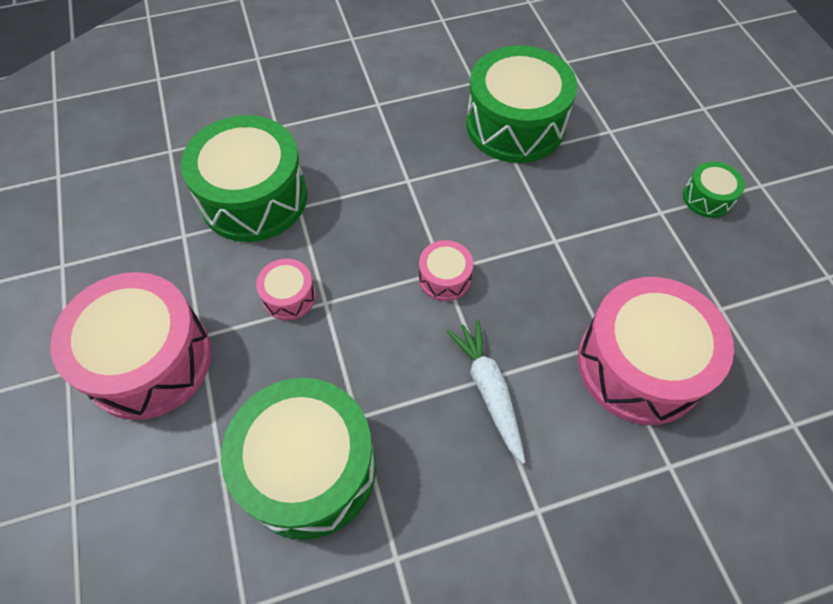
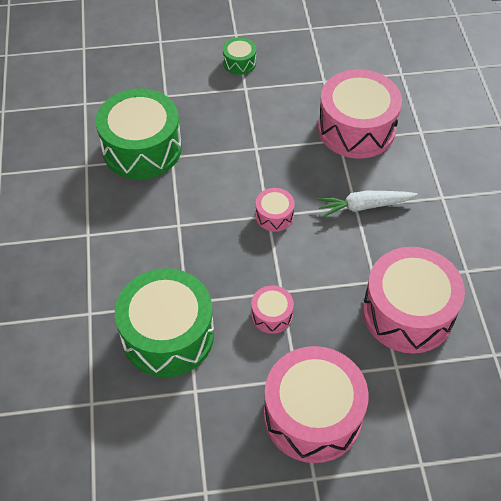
camera: 80 degrees left, 5 degrees down
(309, 468) = (408, 312): green drum -> pink drum

